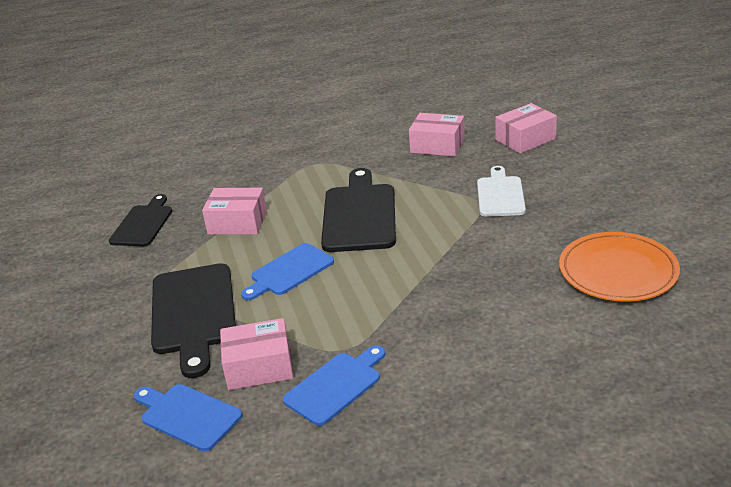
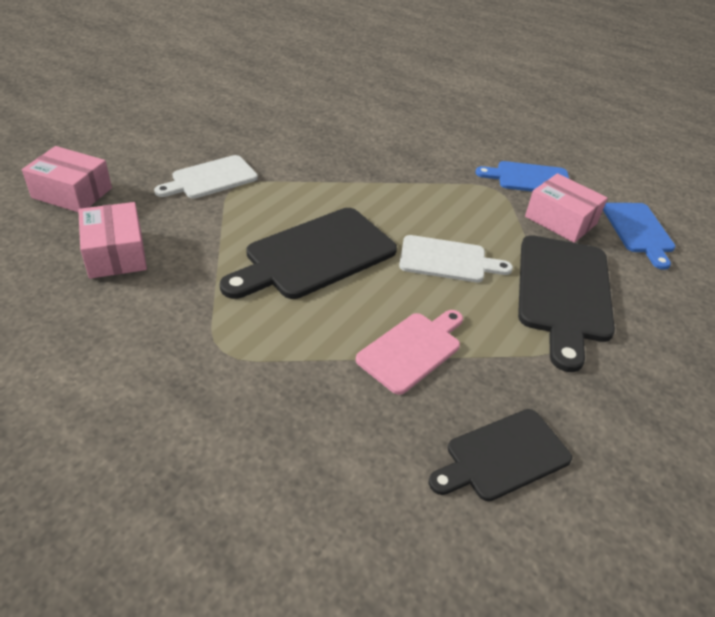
camera: 135 degrees left, 10 degrees up
(193, 313) = (564, 292): black cutting board -> black cutting board turned 150 degrees clockwise
(237, 223) = (412, 350): pink box -> pink cutting board
(289, 271) = (447, 260): blue cutting board -> white cutting board
(618, 271) = (289, 105): orange plate -> none

